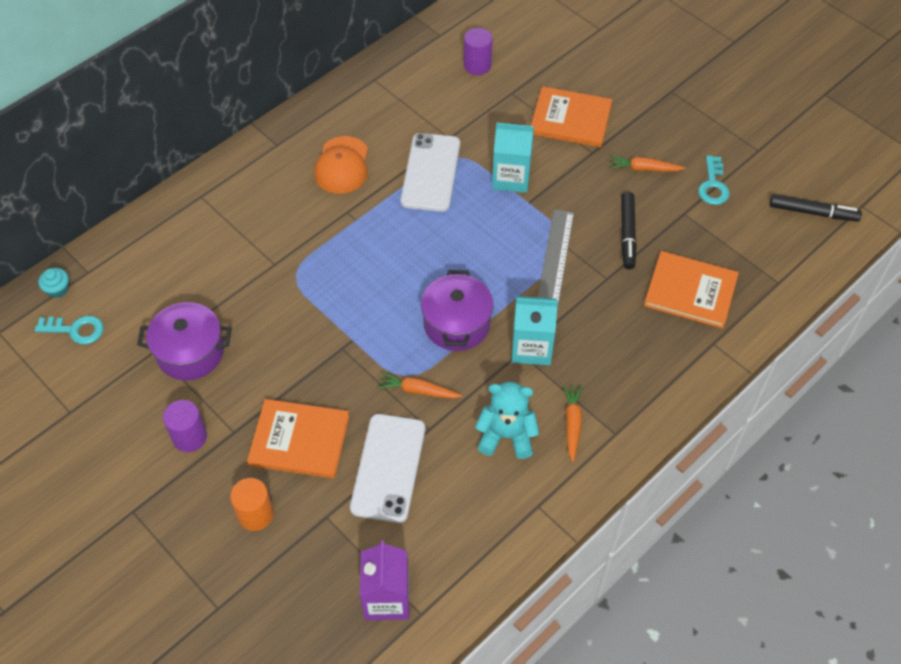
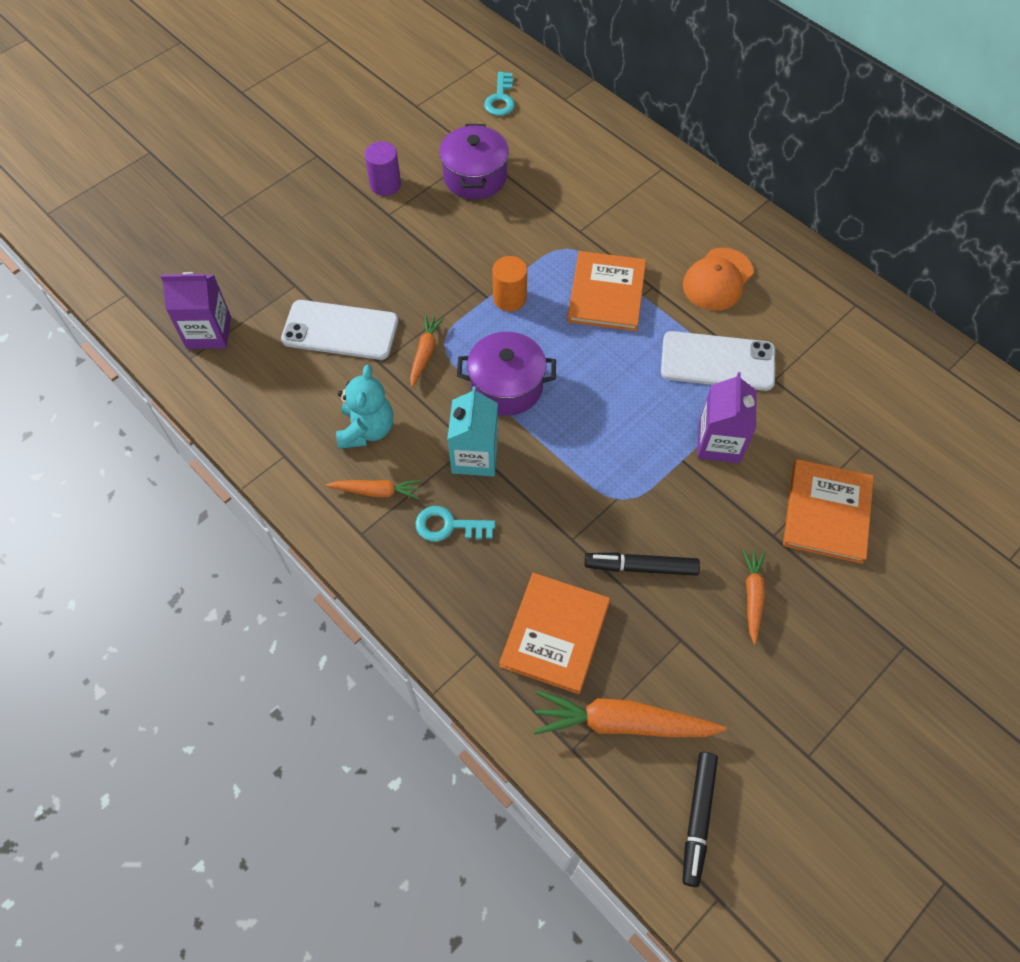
camera: 90 degrees right, 5 degrees up
(58, 289) = (544, 82): turquoise cupcake -> none
(255, 514) = (303, 235): orange cylinder -> orange cylinder (509, 298)
(299, 440) = (375, 261): orange book -> orange book (606, 293)
(342, 165) = (717, 279): orange cap -> orange cap turned 60 degrees counterclockwise
(477, 65) = (903, 409): purple cylinder -> none
(511, 178) = (719, 442): turquoise carton -> purple carton
(555, 256) = (602, 485): grey ruler -> none
(713, 185) = (733, 683): turquoise key -> turquoise key (448, 526)
(753, 251) = (622, 722): none -> orange carrot

